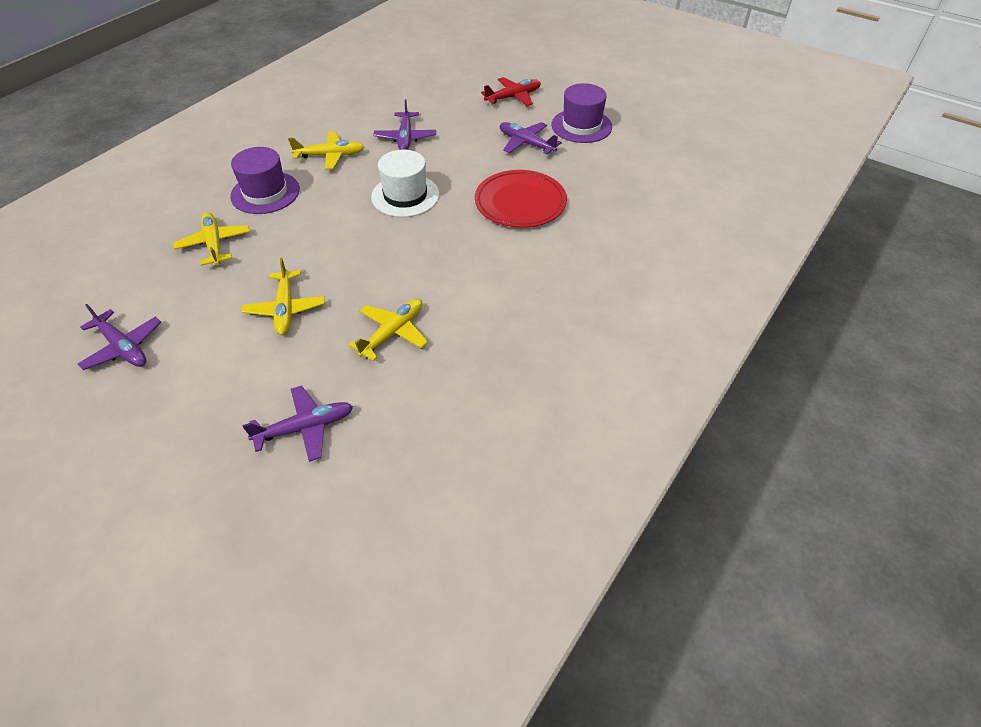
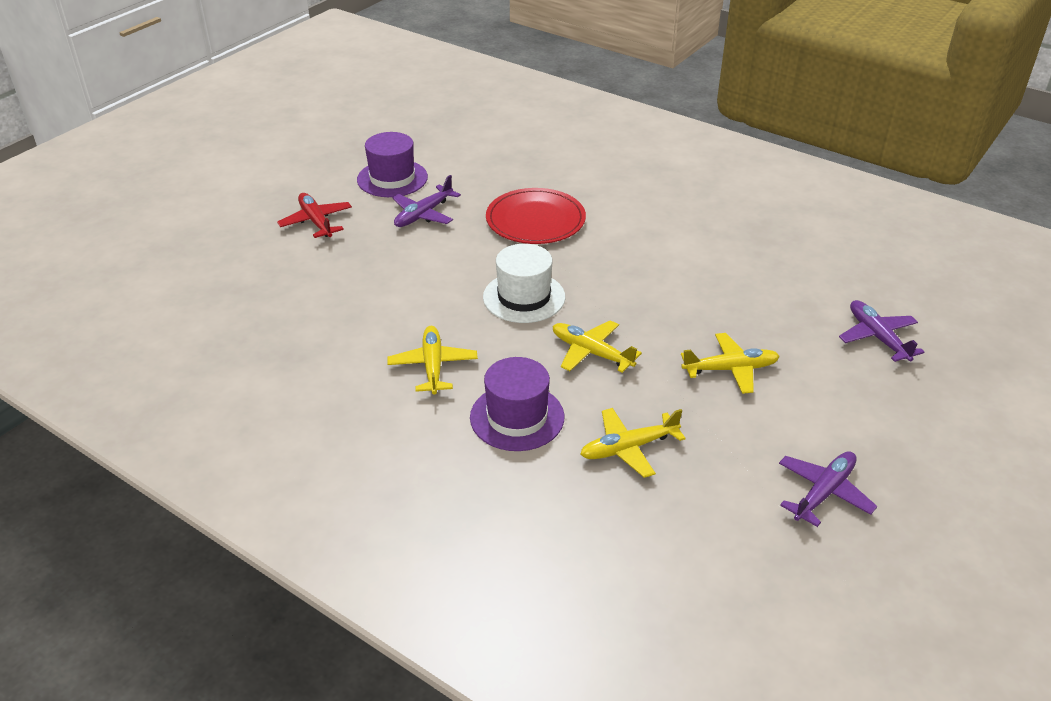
camera: 90 degrees left, 10 degrees down
(392, 333) = (746, 294): yellow plane -> yellow plane (592, 353)
(405, 138) = (397, 303): purple plane -> none

